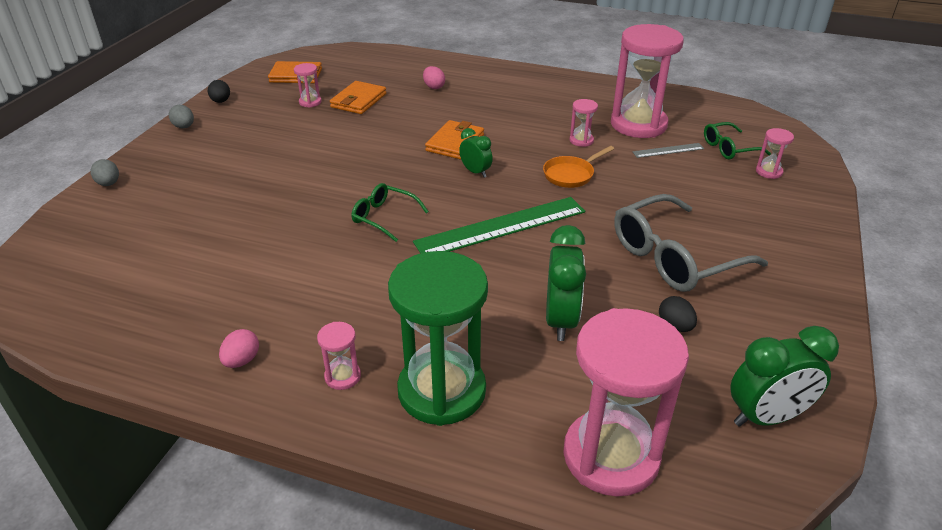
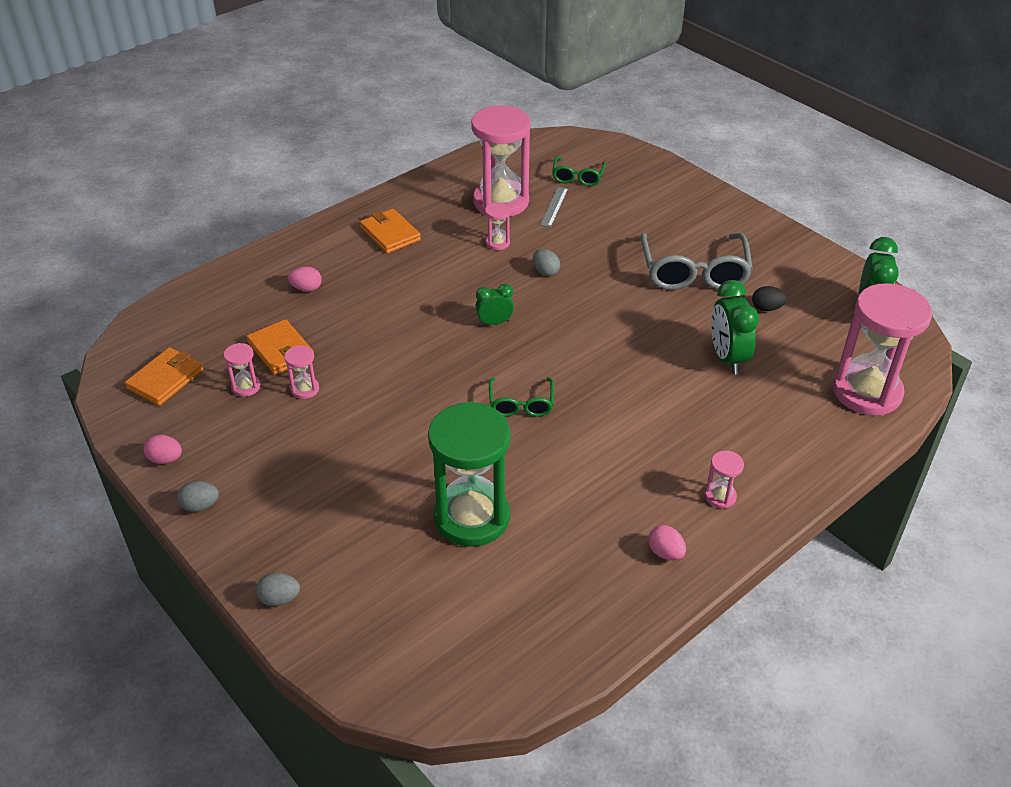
camera: 60 degrees left, 5 degrees up
(221, 101) = (165, 459): black egg -> pink egg
(384, 217) = (521, 404): green glasses -> green glasses turned 60 degrees counterclockwise
(442, 391) = (766, 447): green hourglass -> green hourglass (472, 517)
(455, 143) = (432, 316): orange wallet -> orange wallet (390, 234)
(501, 226) = (589, 341): green ruler -> none
(561, 320) = (727, 358): green clock -> green clock turned 135 degrees counterclockwise
(571, 175) = (545, 272): orange pan -> grey egg
(768, 172) = (625, 177): pink hourglass -> pink hourglass (305, 389)

